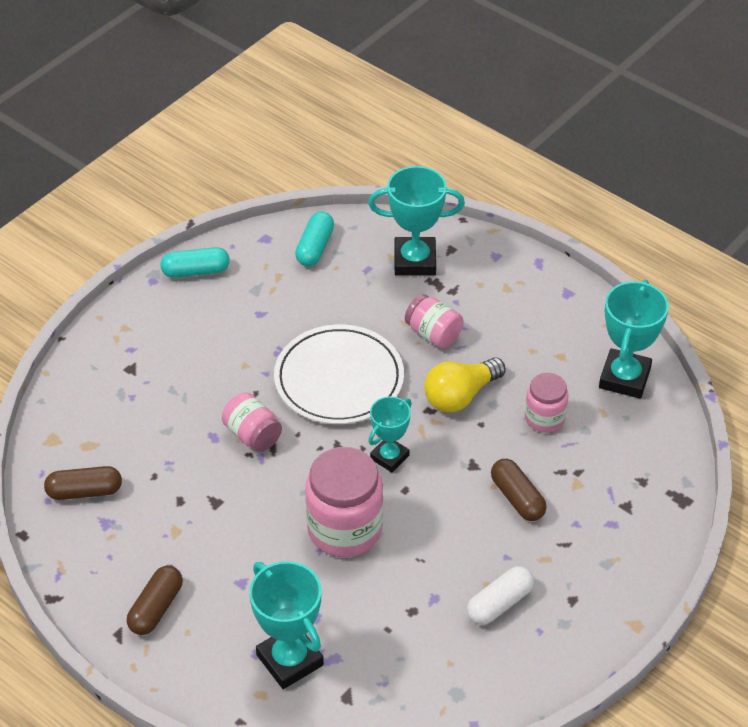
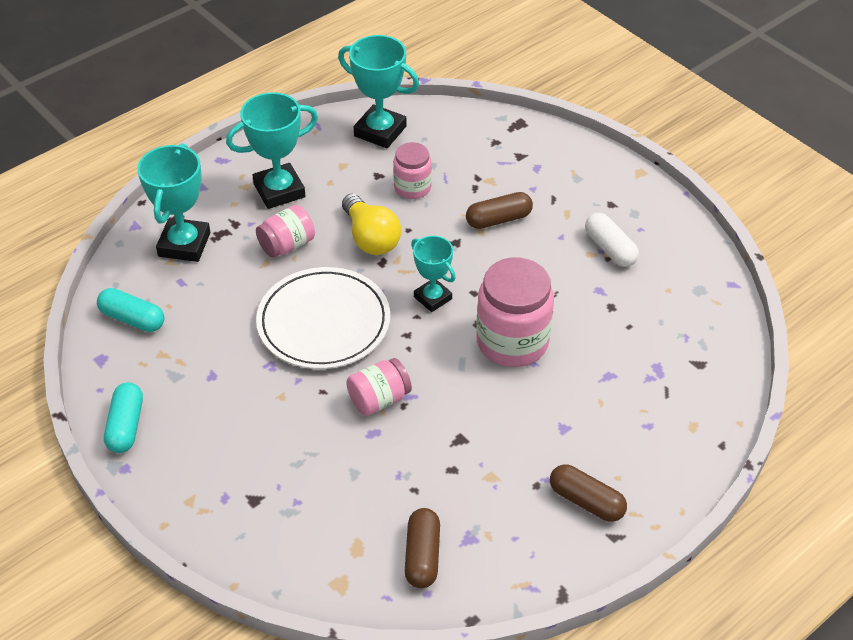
camera: 80 degrees left, 0 degrees up
(290, 660) = (657, 400): turquoise trophy -> turquoise trophy (279, 190)

